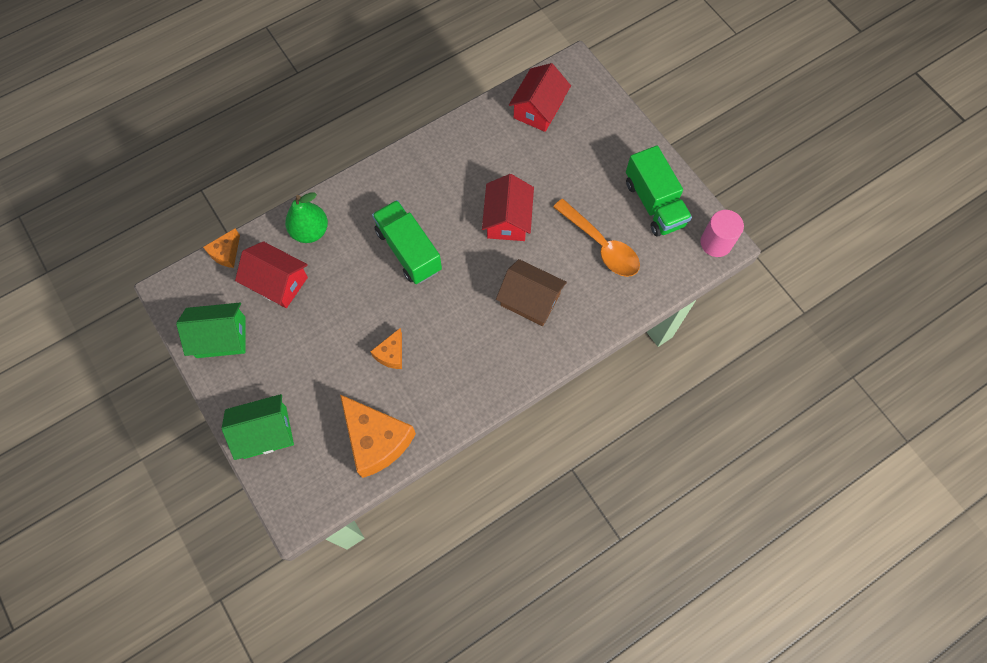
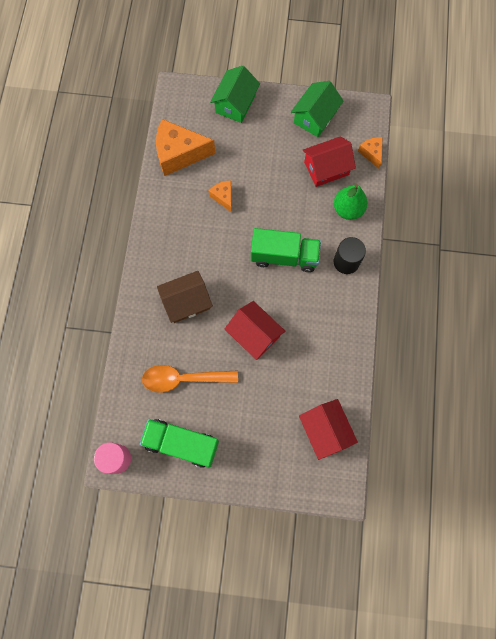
camera: 130 degrees right, 5 degrees up
(368, 195) = (346, 262): none -> black cylinder

